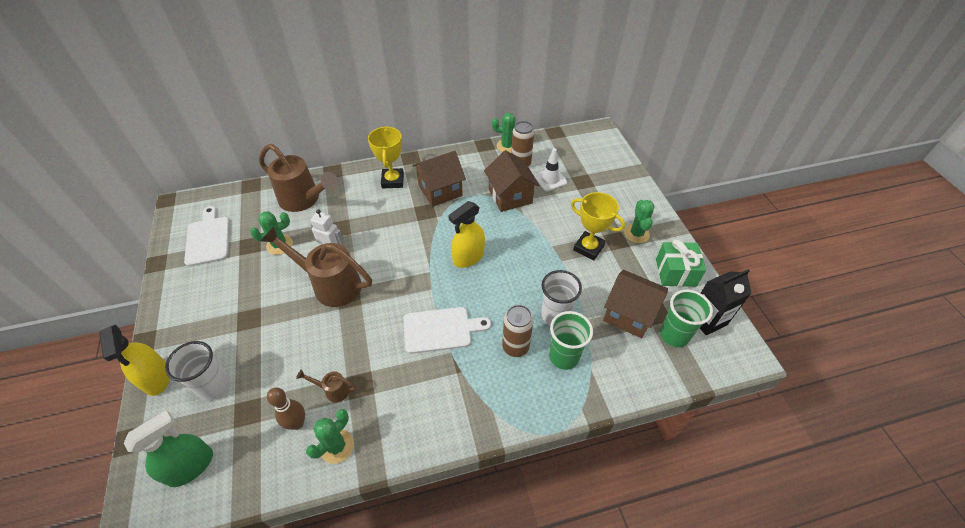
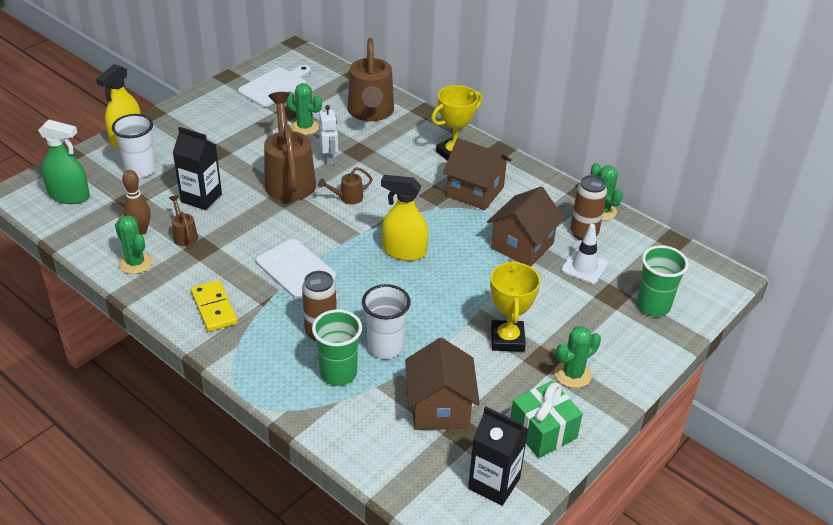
camera: 55 degrees right, 10 degrees down
(297, 355) = (201, 198): none -> black carton
(336, 446) = (135, 263): green cactus -> green cactus turned 45 degrees clockwise
(385, 260) = (347, 198): none -> brown watering can
(439, 408) = (214, 308): none -> yellow domino
(674, 335) = (443, 458): green cup -> green cup (653, 306)

